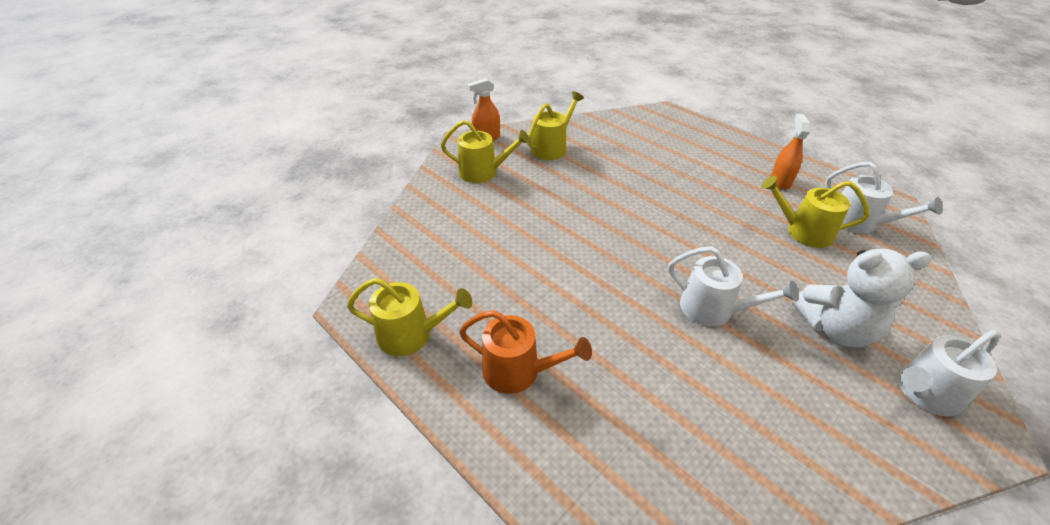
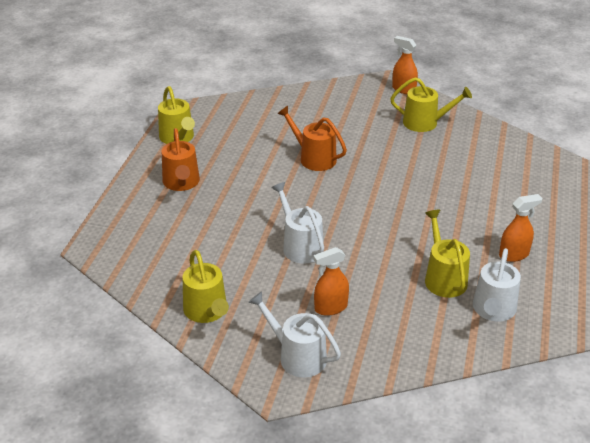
camera: 60 degrees right, 5 degrees down
(483, 172) = (356, 104): yellow watering can -> yellow watering can (207, 311)
(554, 235) = (314, 158): none -> orange watering can
(713, 309) = (300, 246): white watering can -> white watering can turned 150 degrees clockwise
(835, 329) = (330, 308): white teddy bear -> orange spray bottle

